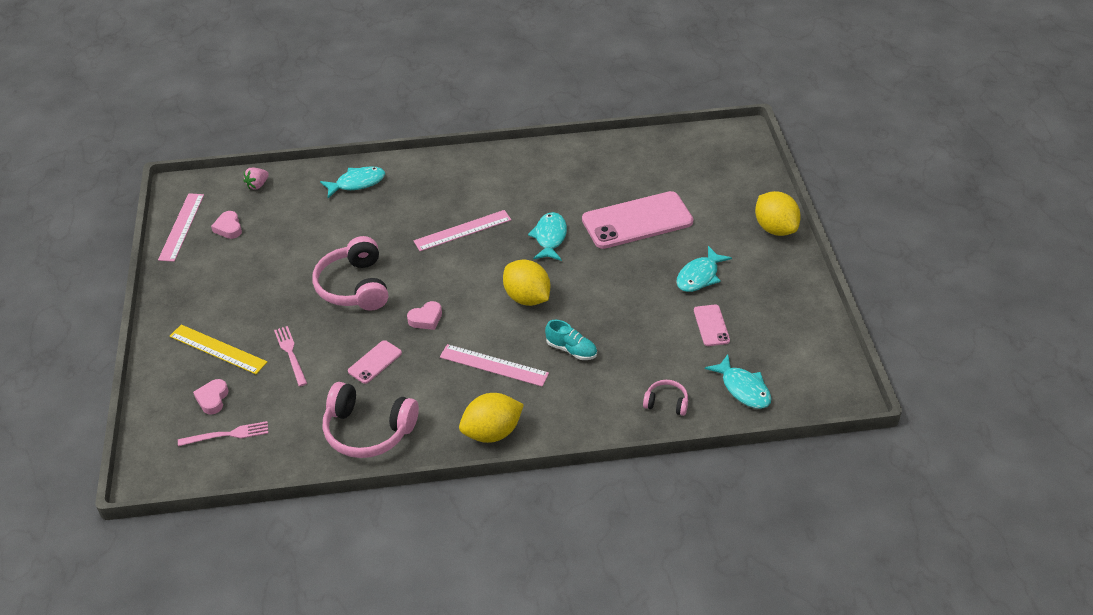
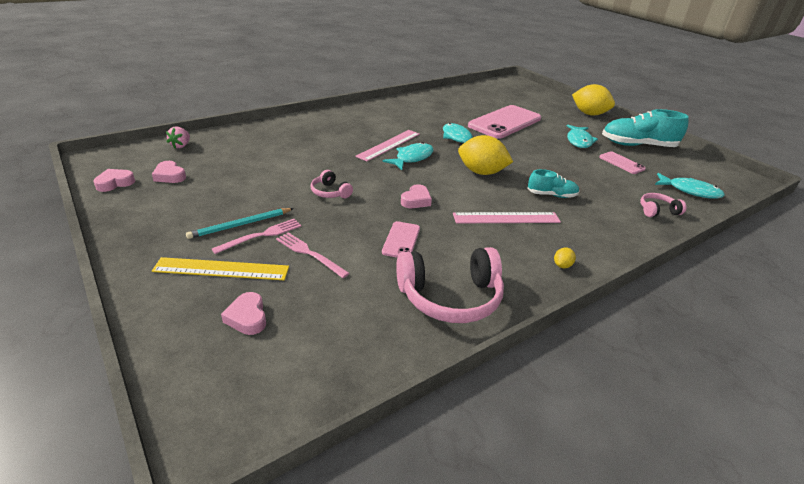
camera: 30 degrees left, 10 degrees down
(181, 227) = (115, 183): pink ruler -> pink heart
(227, 435) = (293, 349): pink fork -> pink fork (261, 235)
(255, 306) = (240, 225): none -> turquoise pencil
(354, 286) = (330, 192): pink headphones -> pink headphones, size x0.50
(357, 183) = (275, 133): turquoise fish -> turquoise fish (412, 158)
(492, 432) = (562, 265): yellow lemon -> yellow lemon, size x0.40
(771, 302) = (637, 145): none -> turquoise shoe

